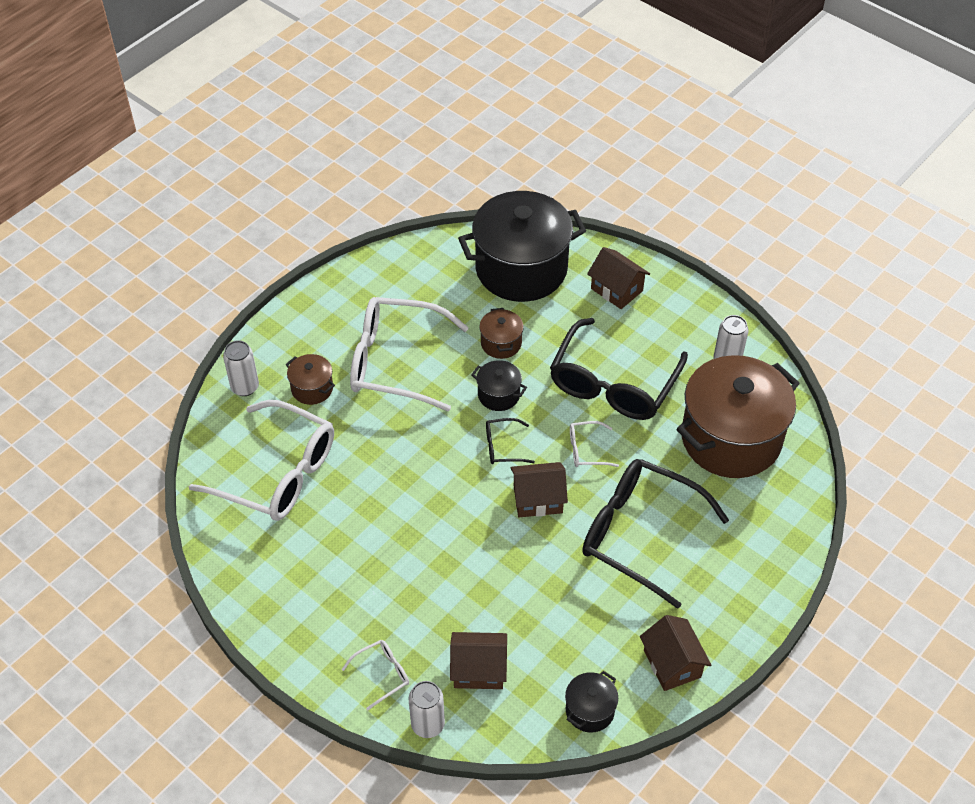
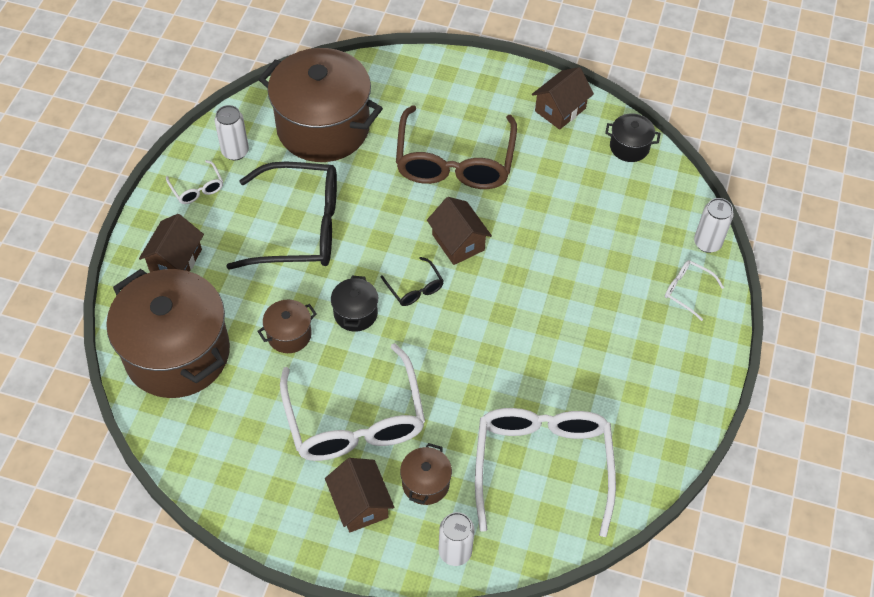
camera: 115 degrees left, 5 degrees up
(479, 670) = (641, 227): brown house -> brown house (360, 504)
(521, 269) = (177, 353): black pot -> brown pot
(586, 450) = (386, 224): white glasses -> white glasses (197, 188)
(640, 534) = (455, 161): black glasses -> brown glasses

